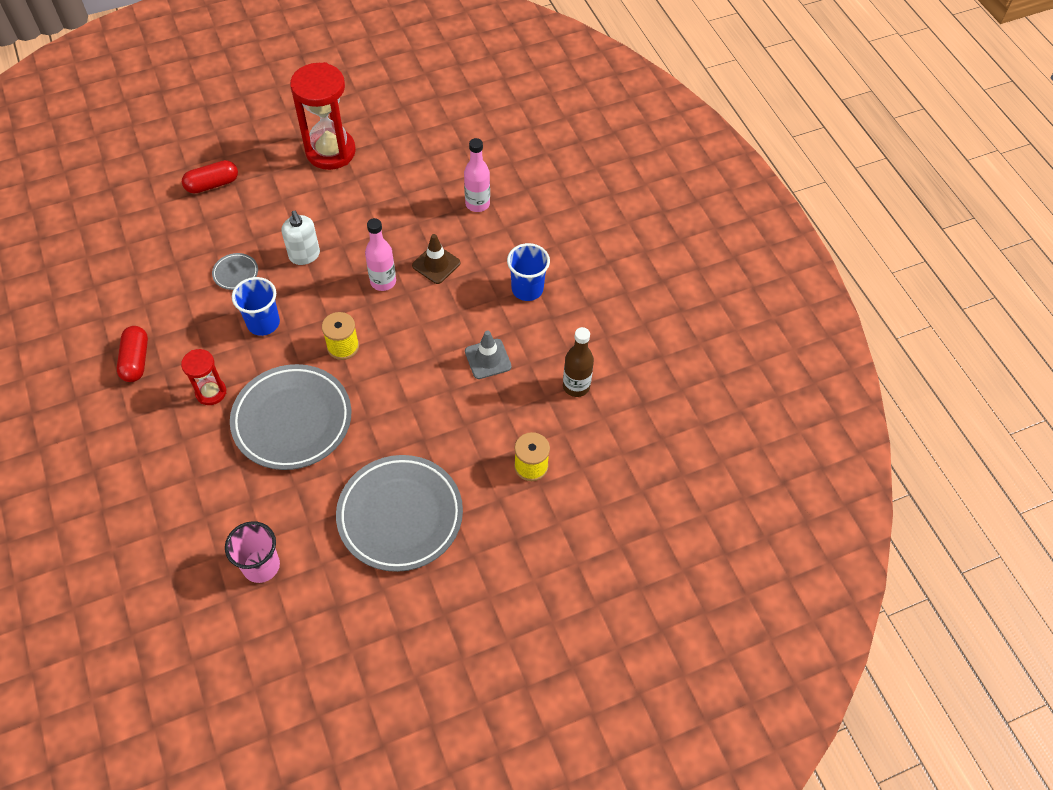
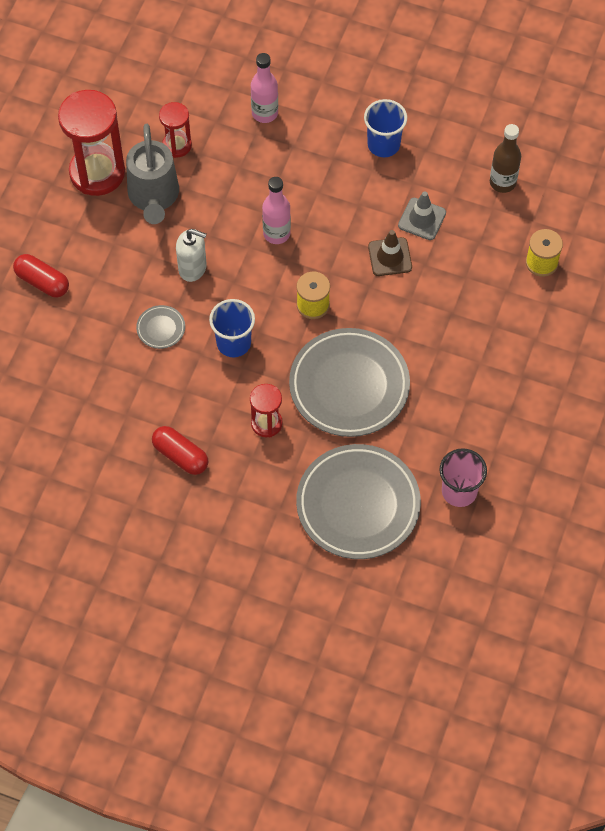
camera: 45 degrees left, 5 degrees up
(212, 184) = (42, 282): red capsule -> red capsule turned 75 degrees counterclockwise
(341, 194) = (153, 197): none -> grey watering can
(398, 176) = (177, 145): none -> red hourglass
(400, 516) = (502, 374): grey plate -> grey plate (358, 505)
(436, 264) = (296, 186): brown traffic cone -> brown traffic cone (390, 257)

